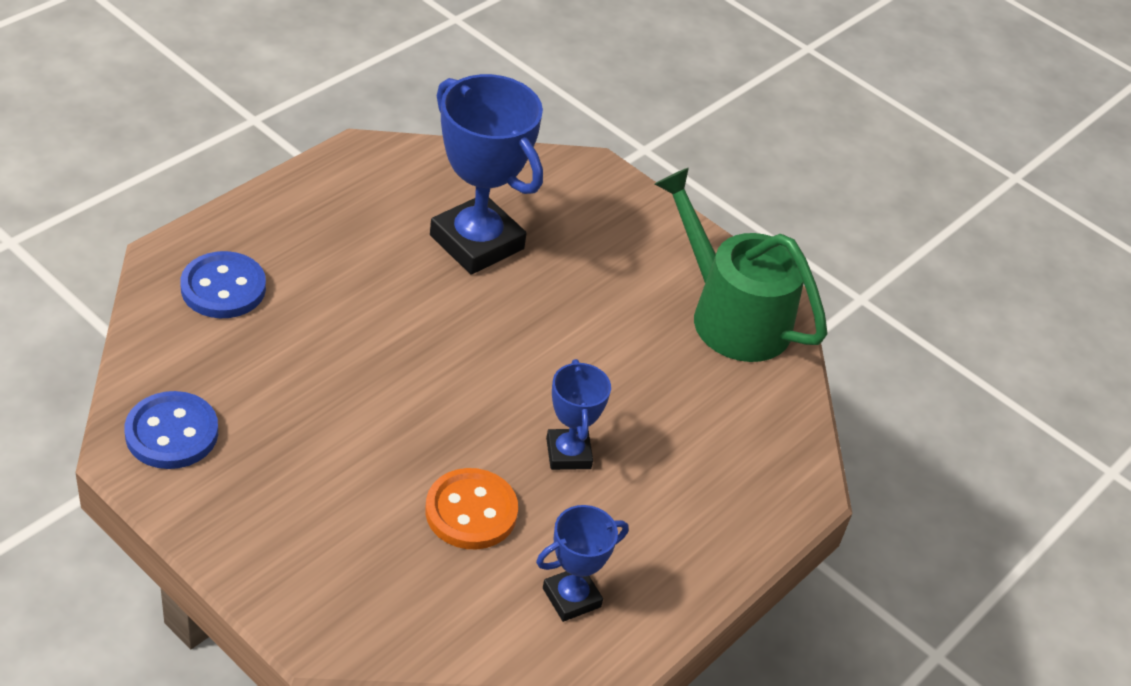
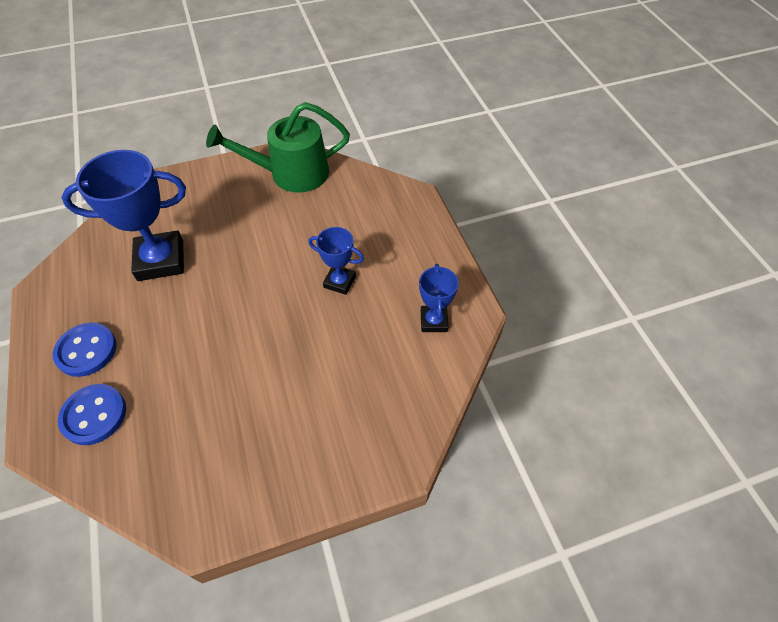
camera: 55 degrees left, 10 degrees up
(172, 433) = (198, 495): blue button -> blue button (86, 350)
(471, 511) = (354, 345): orange button -> none

